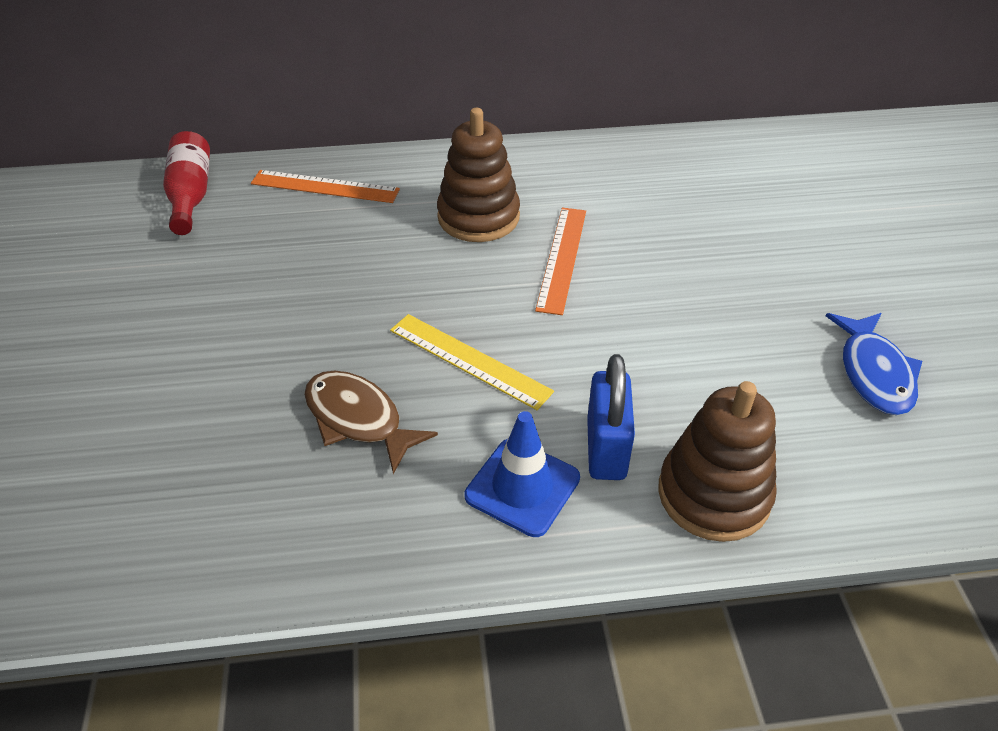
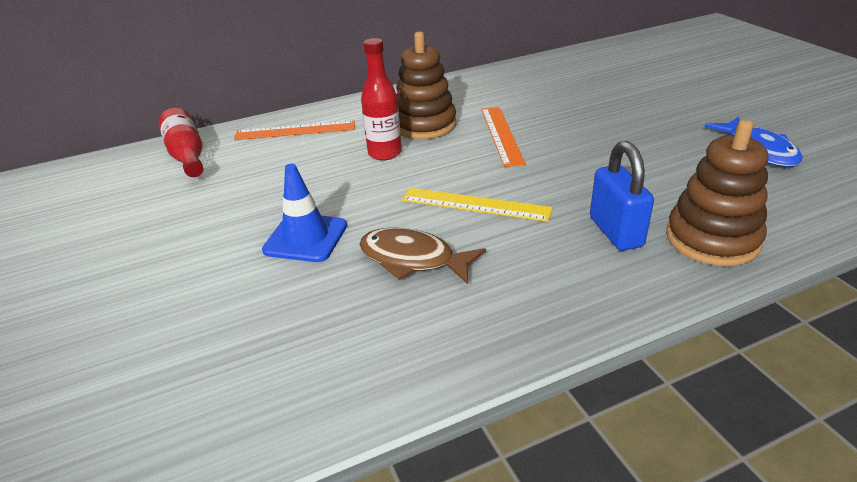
camera: 15 degrees left, 10 degrees down
(408, 251) = (385, 153): none -> red bottle
(522, 487) = (572, 269): blue traffic cone -> blue traffic cone (305, 238)

